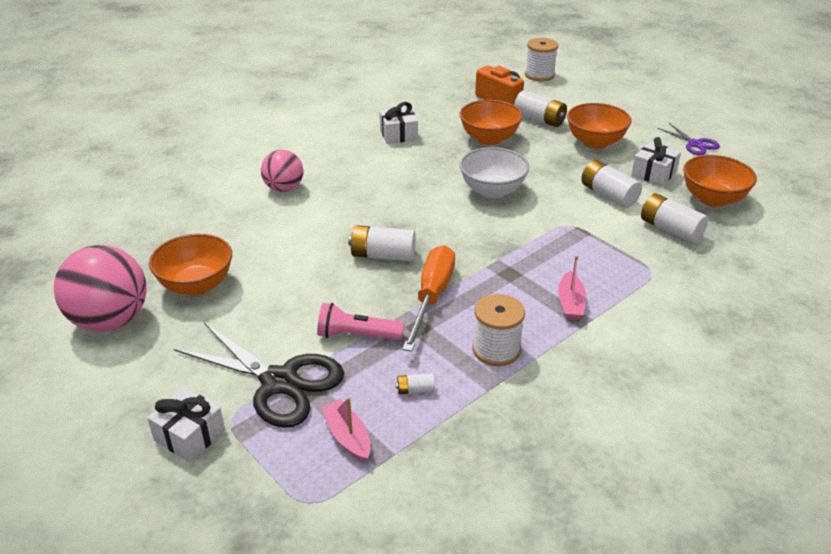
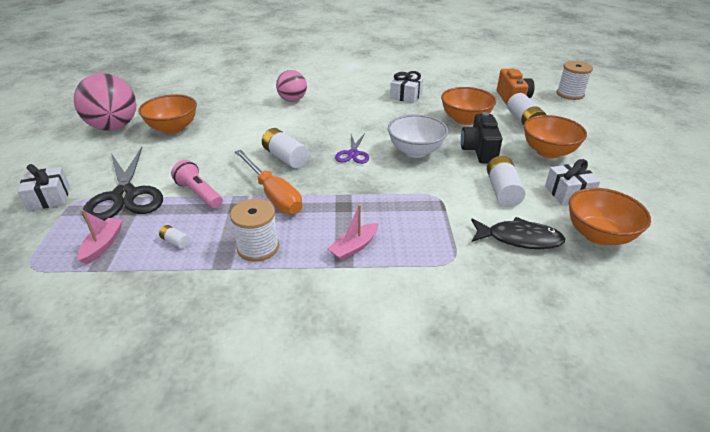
camera: 40 degrees right, 0 degrees up
(432, 297) = (273, 195): orange screwdriver -> orange screwdriver turned 90 degrees clockwise
(543, 165) = (479, 151): none -> black camera
(670, 229) = (519, 239): white battery -> black fish
(695, 144) = (646, 188): purple scissors -> purple scissors (353, 154)

